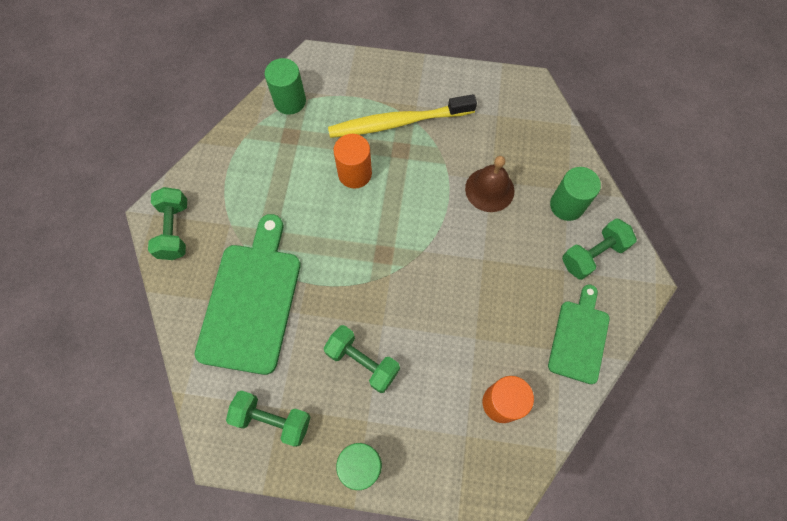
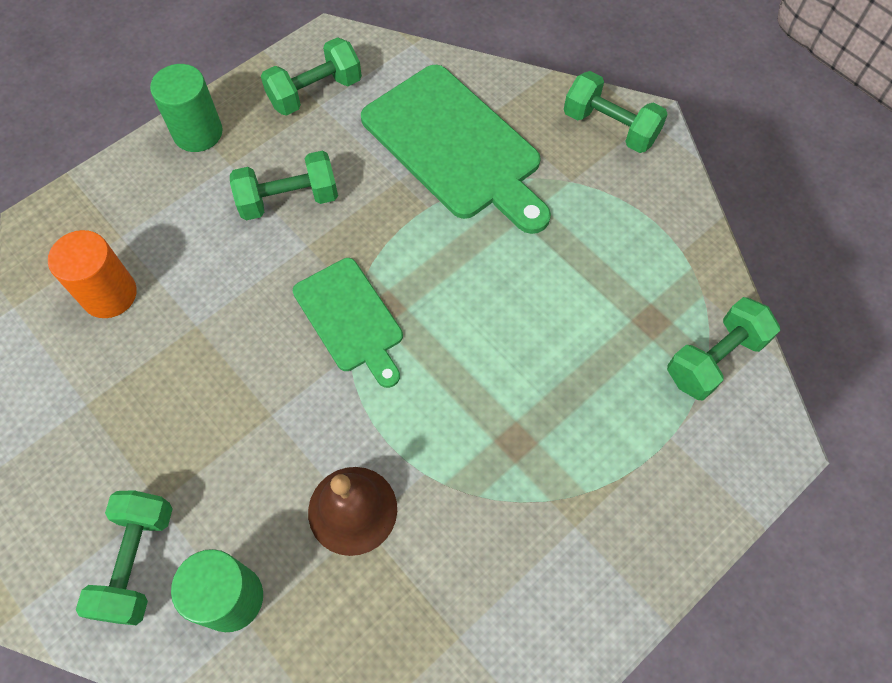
camera: 130 degrees right, 5 degrees down
(290, 101) = (714, 359): green cylinder -> green dumbbell
(355, 173) = (527, 357): orange cylinder -> none
(398, 122) = (564, 475): yellow toothbrush -> none
(579, 337) = (74, 439): green cutting board -> green cutting board (350, 319)

